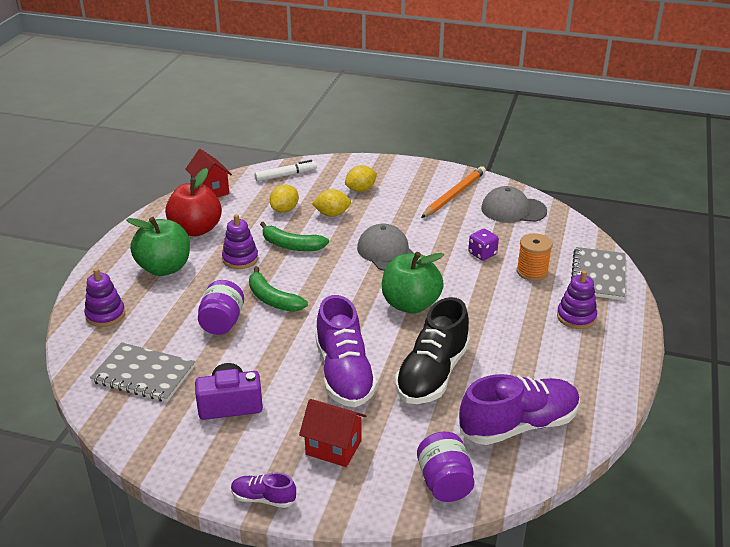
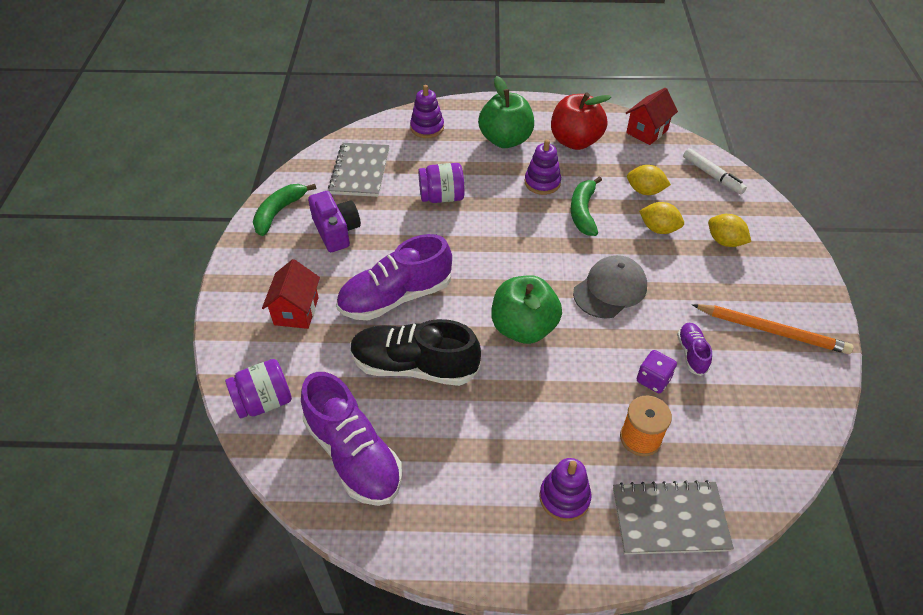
camera: 75 degrees right, 15 degrees up
(263, 498) = (232, 280): purple shoe -> purple shoe (691, 353)
(272, 299) = (489, 221): green banana -> green banana (279, 212)
(332, 214) = (658, 229): yellow lemon -> yellow lemon turned 45 degrees counterclockwise
(513, 210) = (776, 400): grey cap -> none

